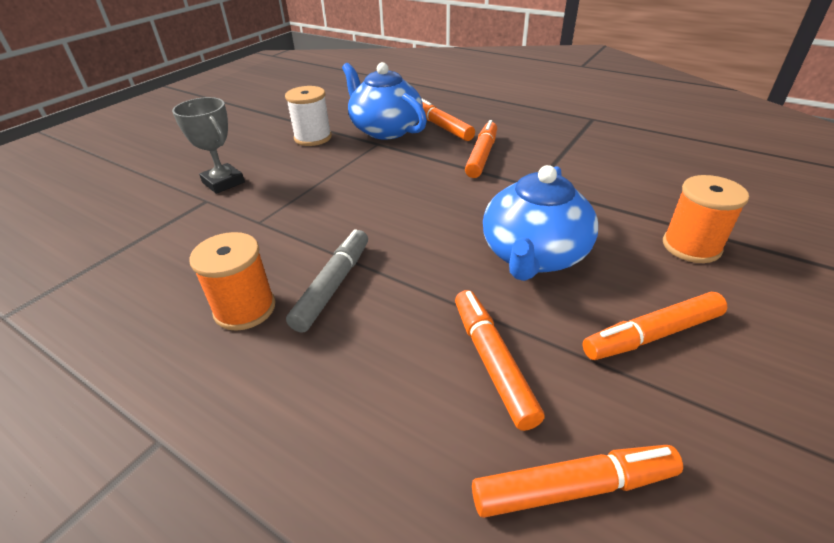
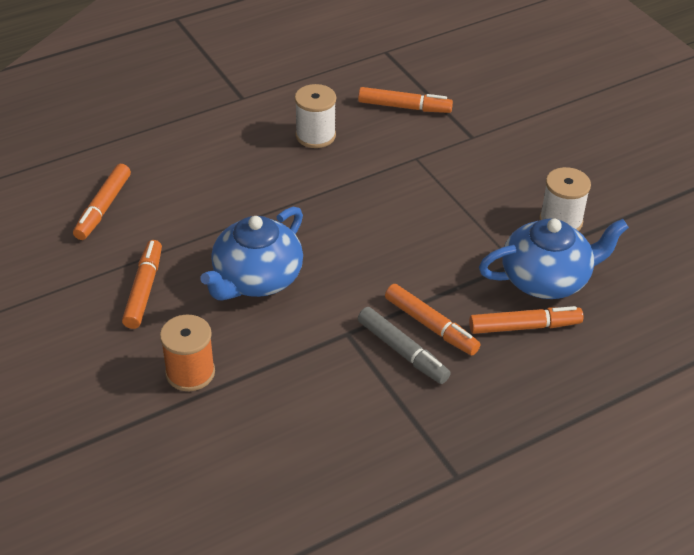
camera: 115 degrees right, 5 degrees up
(223, 182) = (498, 149): grey trophy -> none
(245, 309) = (315, 135): orange spool -> white spool
(333, 285) = (307, 174): grey marker -> grey marker (402, 351)
(492, 362) = (188, 215): orange marker -> orange marker (404, 107)
(533, 255) = (256, 279): blue teapot -> blue teapot turned 105 degrees counterclockwise

